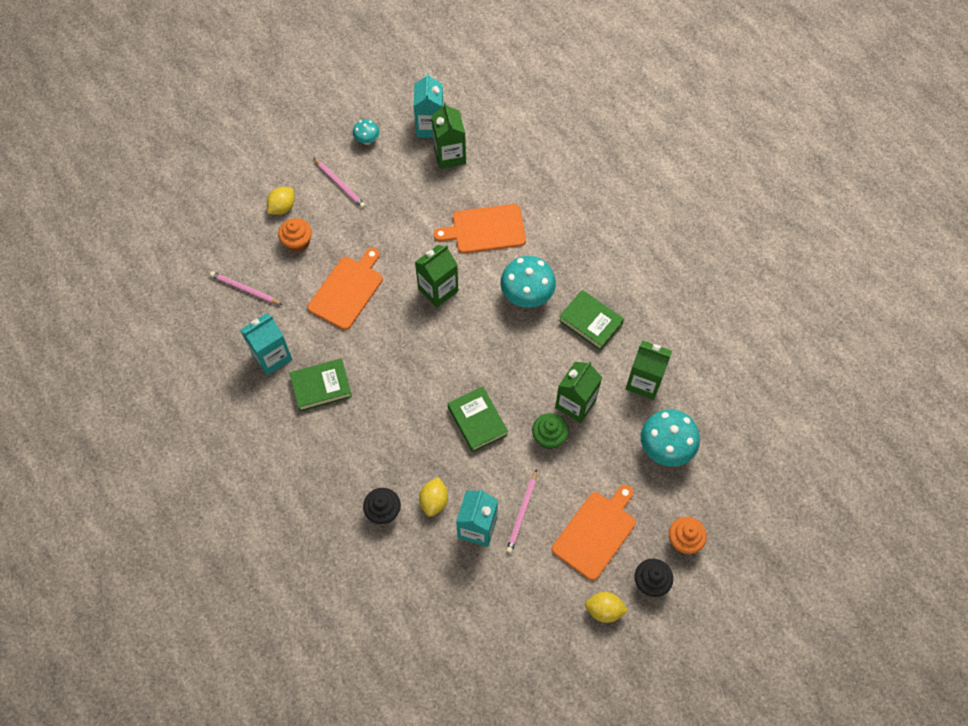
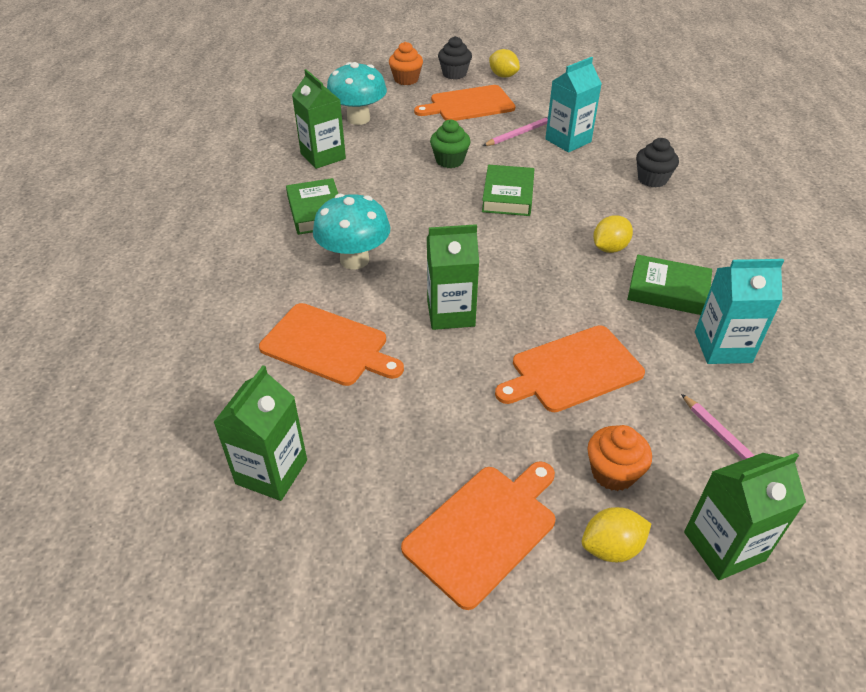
camera: 145 degrees left, 20 degrees down
(340, 184) = (484, 530): pink pencil -> orange cutting board
(367, 140) = (377, 587): turquoise mushroom -> none
(430, 126) = (251, 542): turquoise carton -> none
(434, 501) = (596, 167): yellow lemon -> yellow lemon (609, 248)
(575, 404) = (401, 169): green carton -> green carton (724, 546)

